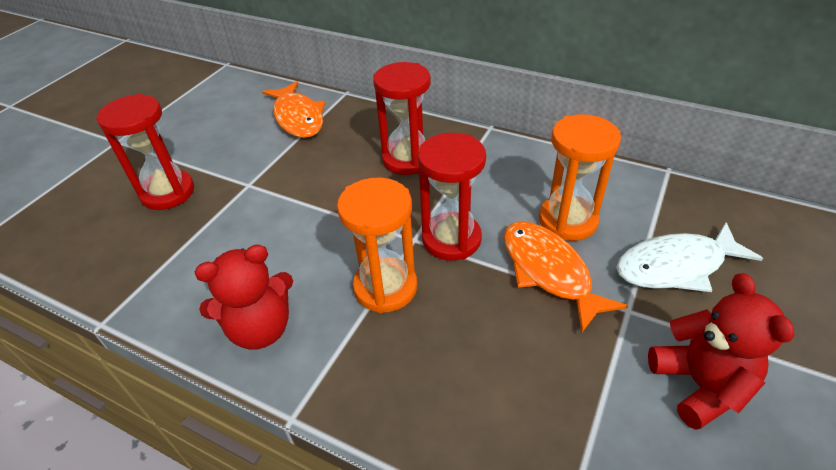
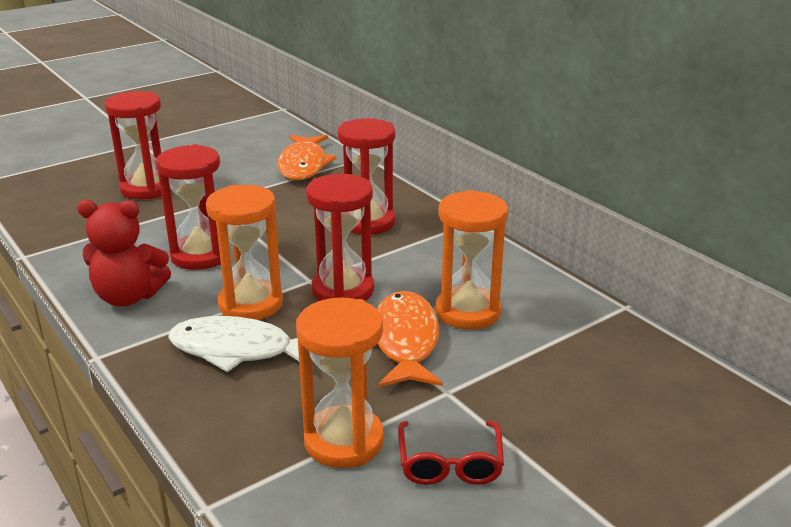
camera: 25 degrees right, 15 degrees down
(289, 251) = (200, 255): none -> red hourglass
(601, 404) = (344, 441): none -> orange hourglass
(676, 266) = (535, 379): white fish -> white fish (239, 350)
(699, 385) = (450, 464): red teddy bear -> red glasses

